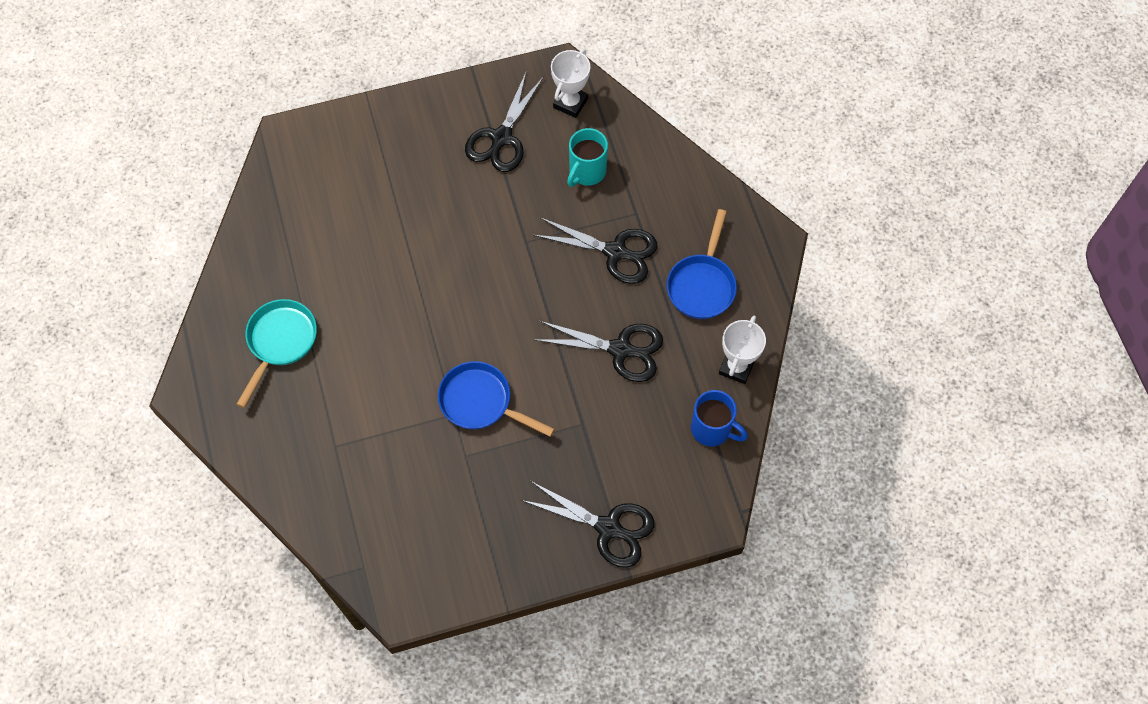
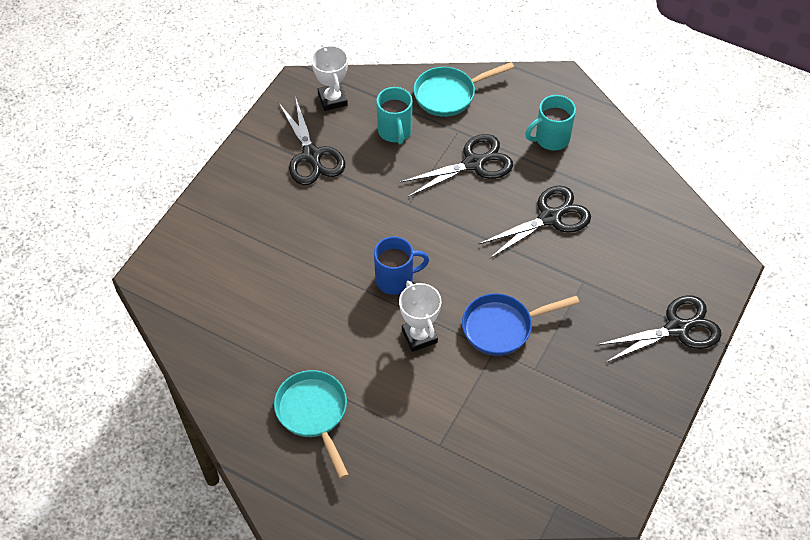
camera: 45 degrees left, 10 degrees down
(666, 176) = (449, 95): none -> turquoise pan
(702, 285) = (551, 139): blue pan -> turquoise mug
(712, 429) = (662, 215): blue mug -> blue mug (396, 279)
(736, 367) = (630, 168): white trophy -> white trophy (419, 336)

